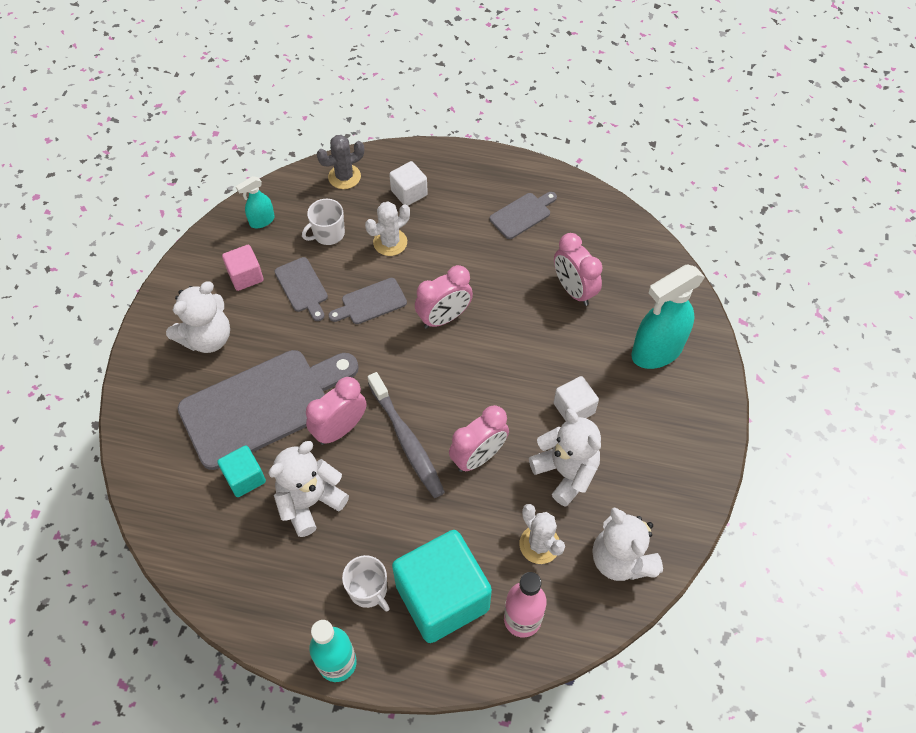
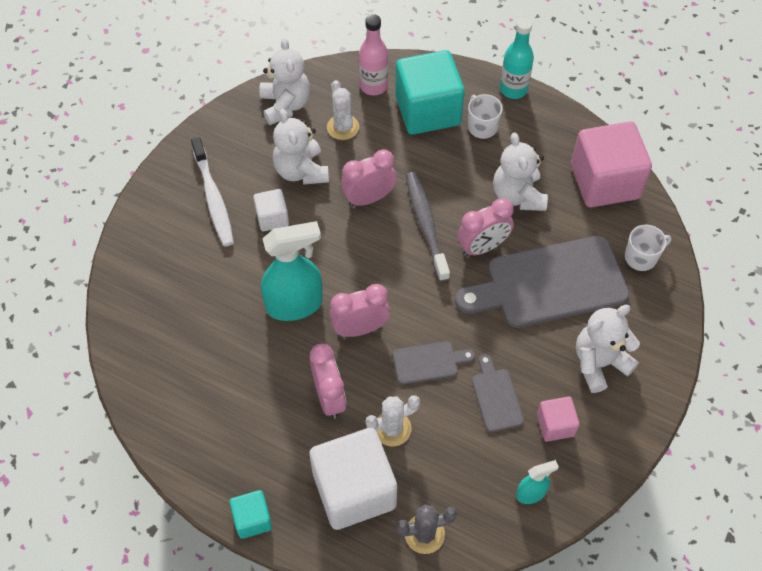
camera: 165 degrees left, 0 degrees up
(208, 546) = (604, 182): none -> pink cube
(245, 478) = (571, 226): turquoise cube -> turquoise cube (252, 519)
(310, 502) = (518, 196): white teddy bear -> white teddy bear turned 105 degrees clockwise
(328, 234) = (458, 457): white mug -> white mug (641, 257)
(409, 193) = (354, 490): white cube -> white cube, size x2.05
(522, 214) = (237, 428): grey cutting board -> none
(573, 290) = (222, 327): pink clock -> pink clock (329, 397)
(646, 416) = (213, 198): none -> white toothbrush
(656, 351) = (175, 249): turquoise spray bottle -> turquoise spray bottle (295, 305)

